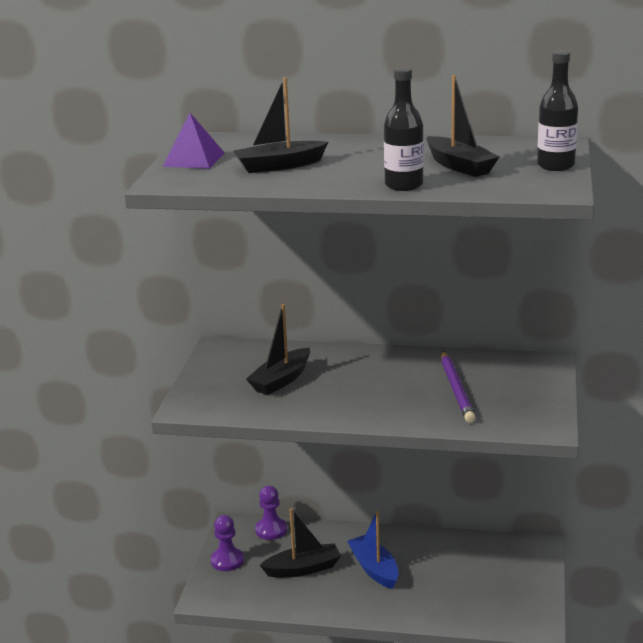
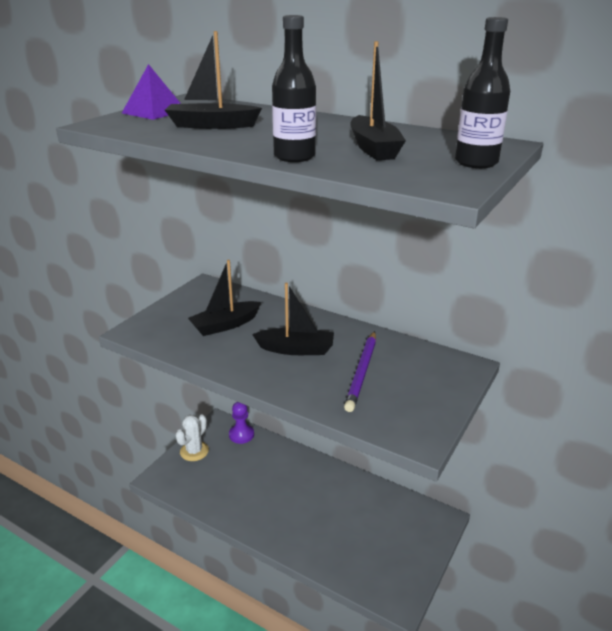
camera: 20 degrees right, 5 degrees up
(227, 561) = (194, 451): purple pawn -> white cactus
(303, 569) = (242, 476): black boat -> black boat (296, 349)
(374, 569) = (295, 494): blue boat -> none

